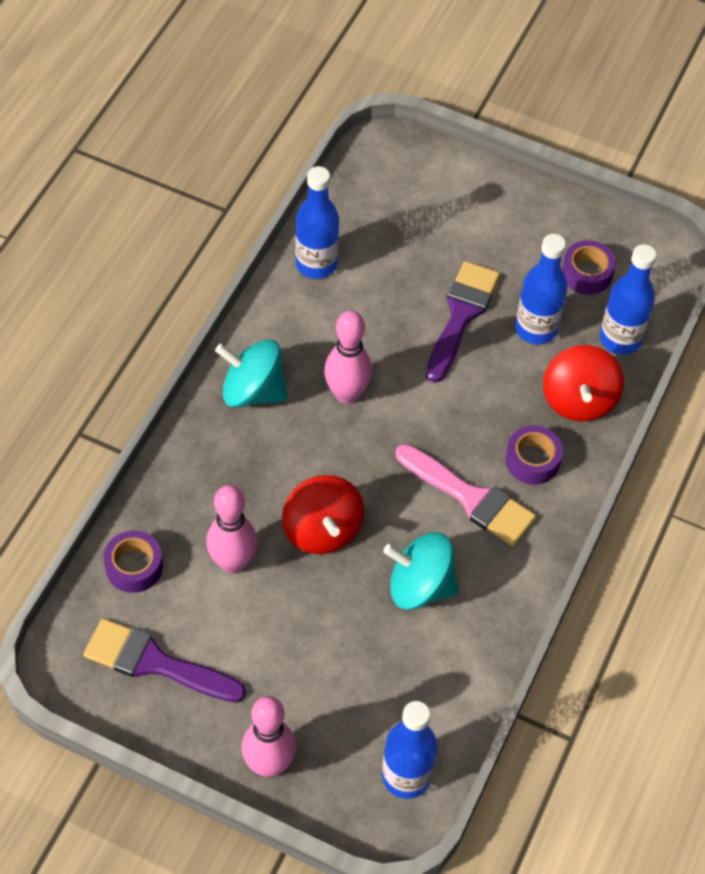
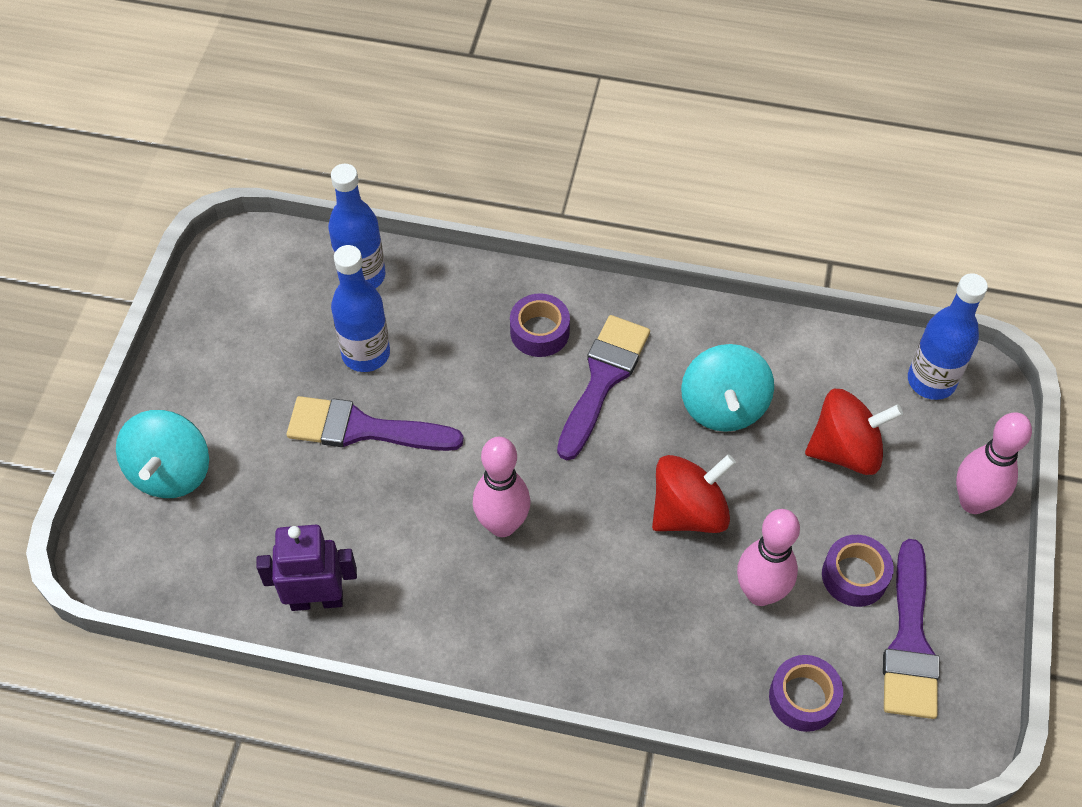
camera: 100 degrees left, 0 degrees up
(253, 391) = (525, 628): turquoise spinning top -> turquoise spinning top (171, 472)
(316, 264) = (317, 599): blue bottle -> purple robot
(471, 498) = (603, 379): pink brush -> purple brush
(578, 400) = (451, 302): red spinning top -> red spinning top (845, 450)
(586, 273) = (277, 317): purple tape -> purple tape (854, 576)

